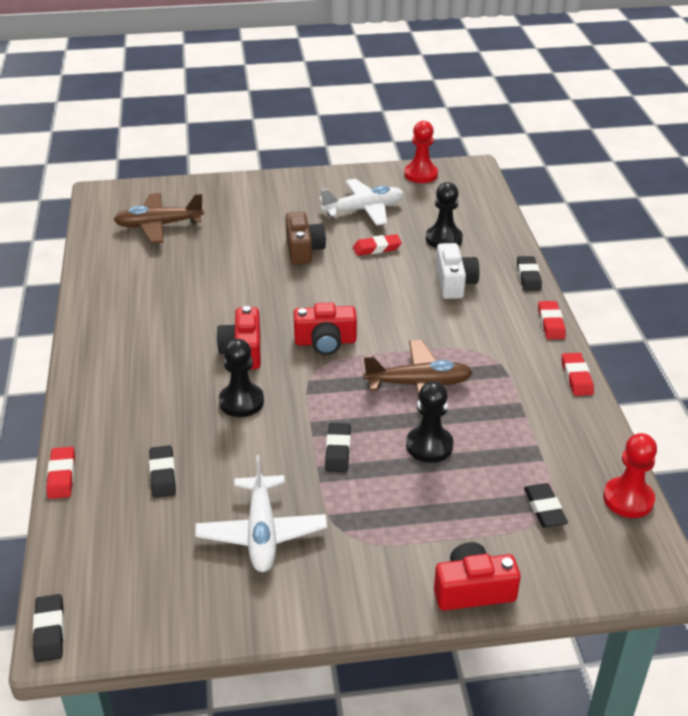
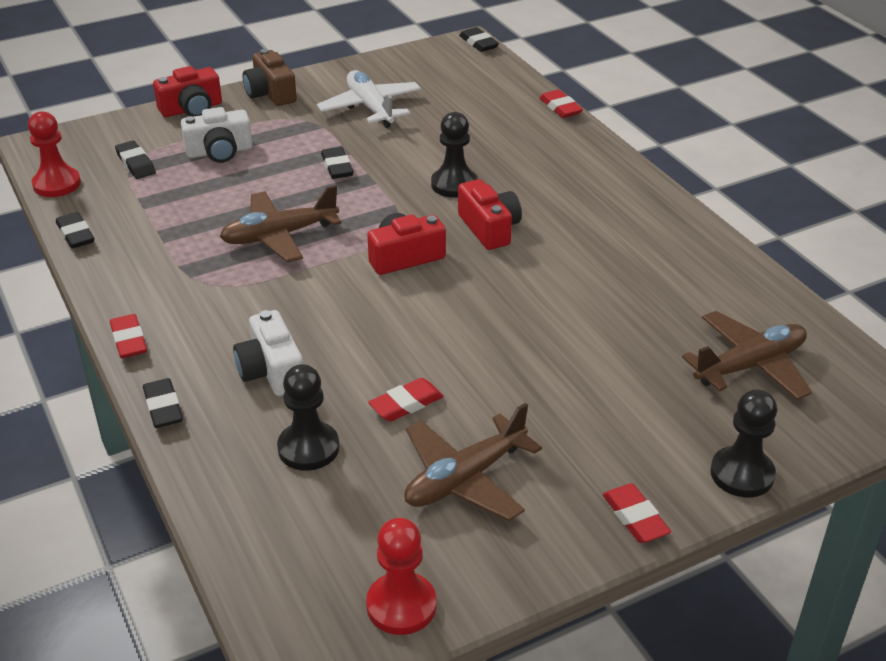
camera: 160 degrees right, 0 degrees up
(163, 474) = (479, 123): black eraser -> black eraser (75, 234)
(303, 249) = (511, 375): brown camera -> brown camera (270, 93)
(363, 210) = (465, 478): white plane -> brown plane
(429, 446) = (251, 187): black pawn -> black pawn (742, 474)
(452, 504) = (219, 152): none -> white camera
(576, 377) = (98, 280): red eraser -> red eraser (635, 517)

